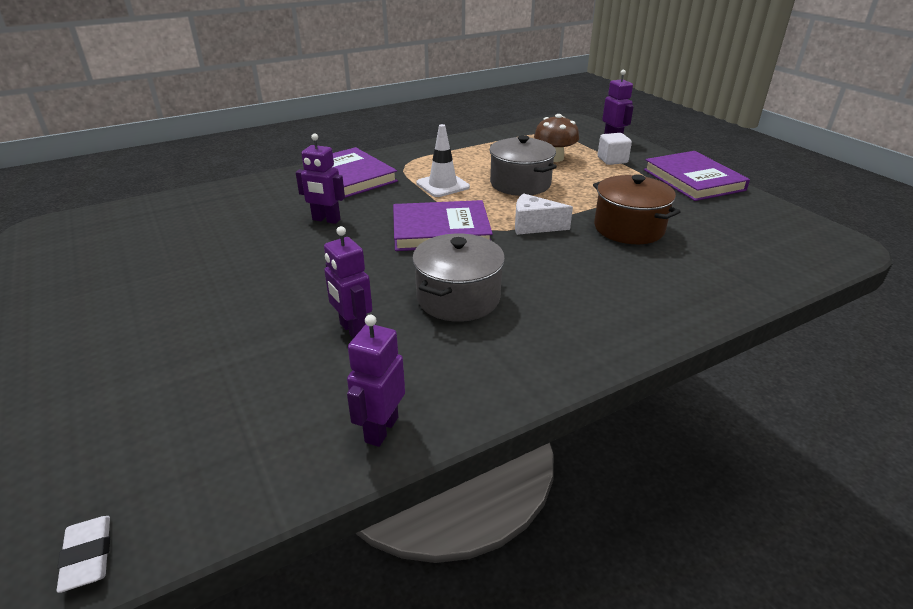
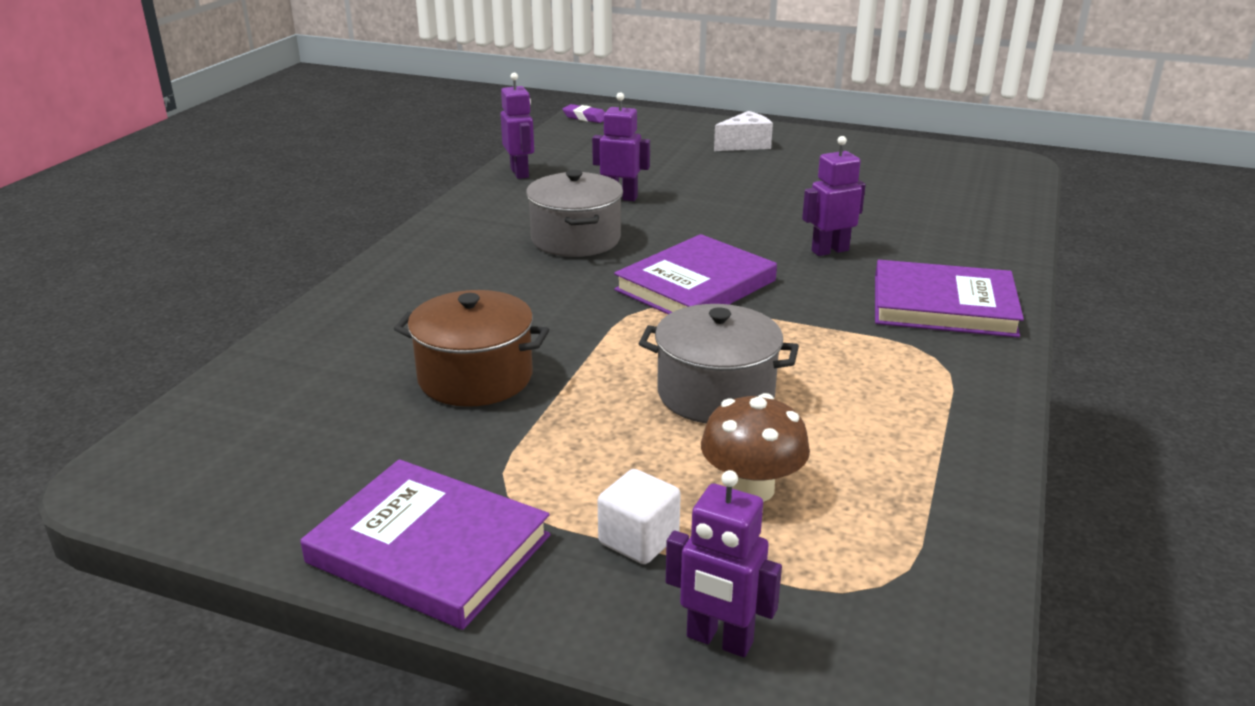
camera: 140 degrees right, 5 degrees down
(88, 556) = (585, 117): white eraser -> purple eraser
(442, 185) = (810, 343): white traffic cone -> none
(534, 226) = (601, 332): white cheese -> white cheese (745, 145)

